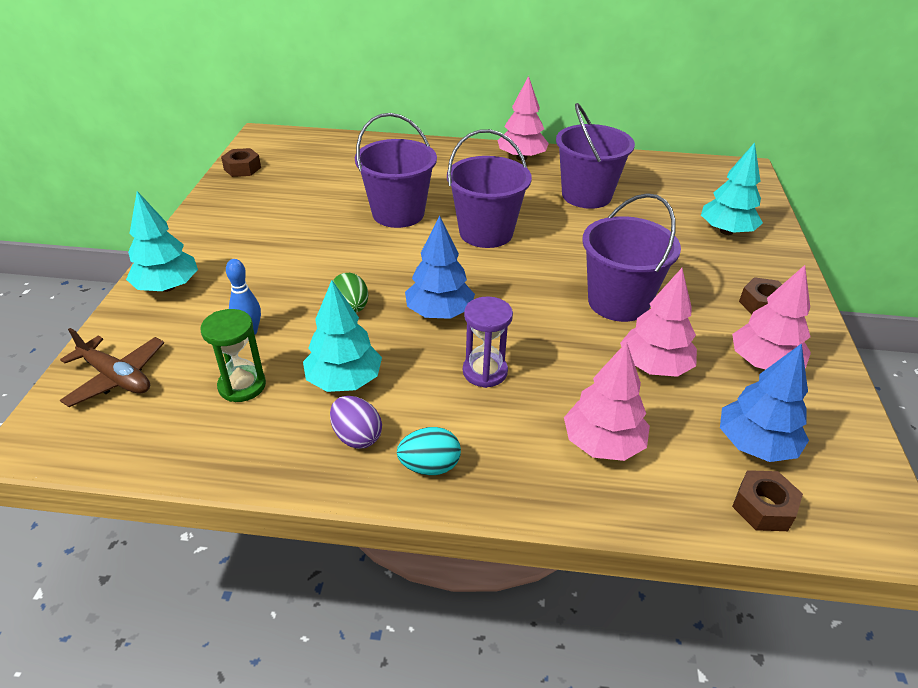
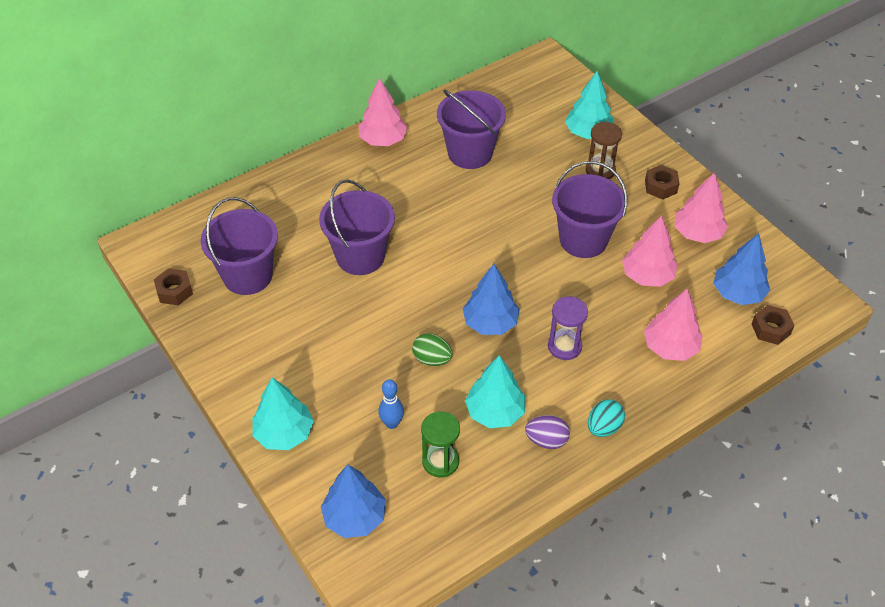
camera: 40 degrees left, 10 degrees up
(116, 377) = (355, 517): brown plane -> blue tree
(486, 233) = (442, 234): purple bucket -> purple bucket (247, 276)
(705, 262) = (600, 170): none -> brown hourglass

